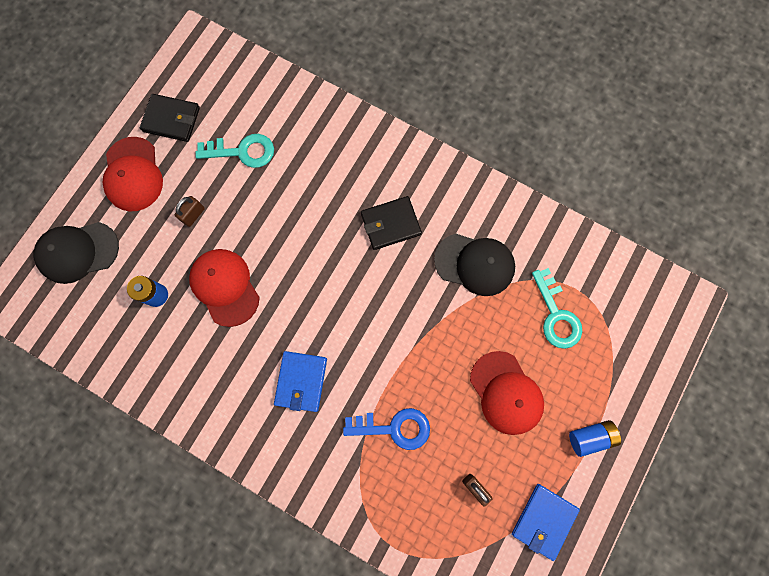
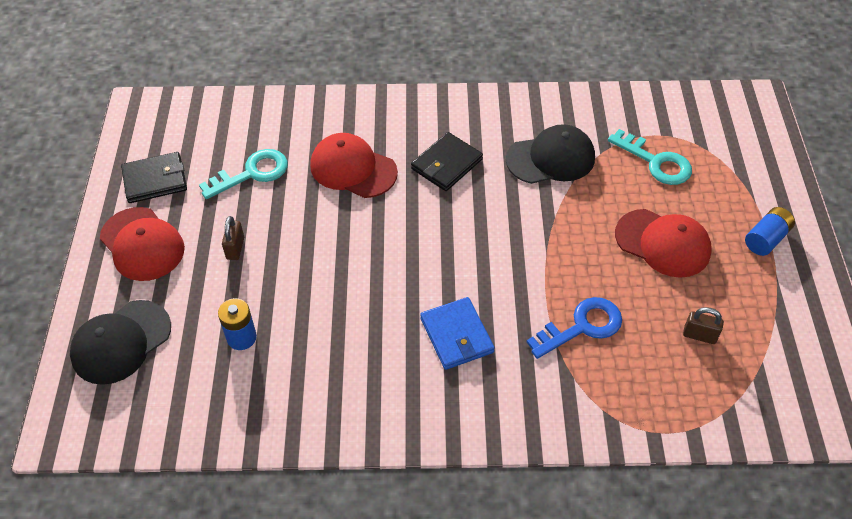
camera: 30 degrees left, 25 degrees down
(225, 287) = (314, 294): red cap -> red cap (353, 169)
(544, 520) = (785, 328): blue wallet -> none

